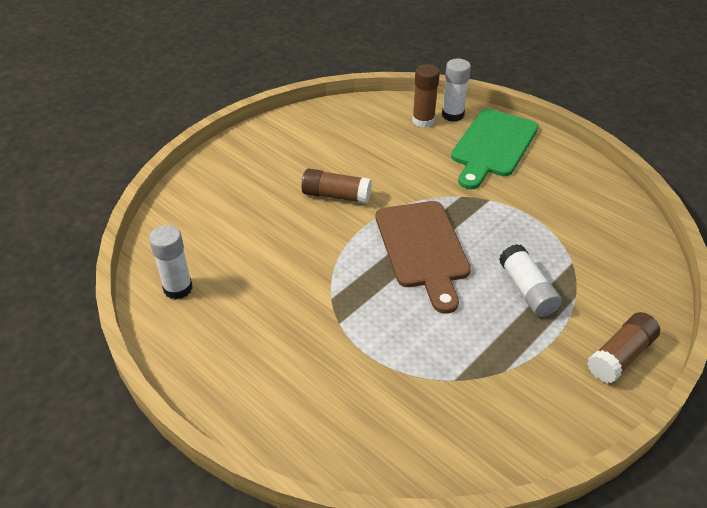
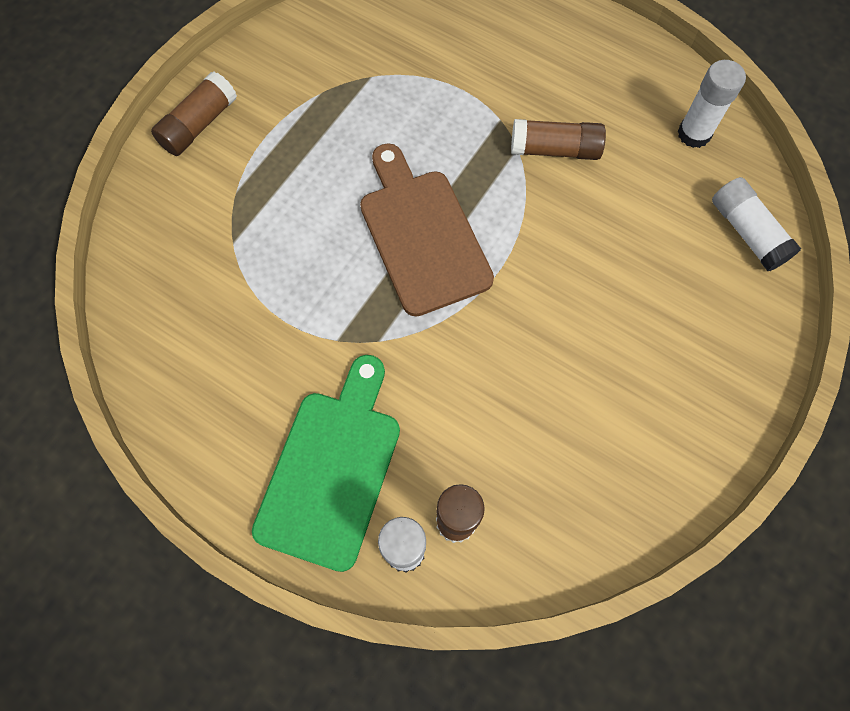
camera: 170 degrees right, 25 degrees up
(336, 196) = (556, 311): brown glue stick -> brown glue stick (554, 150)
(527, 290) = (292, 192): white glue stick -> white glue stick (747, 232)

